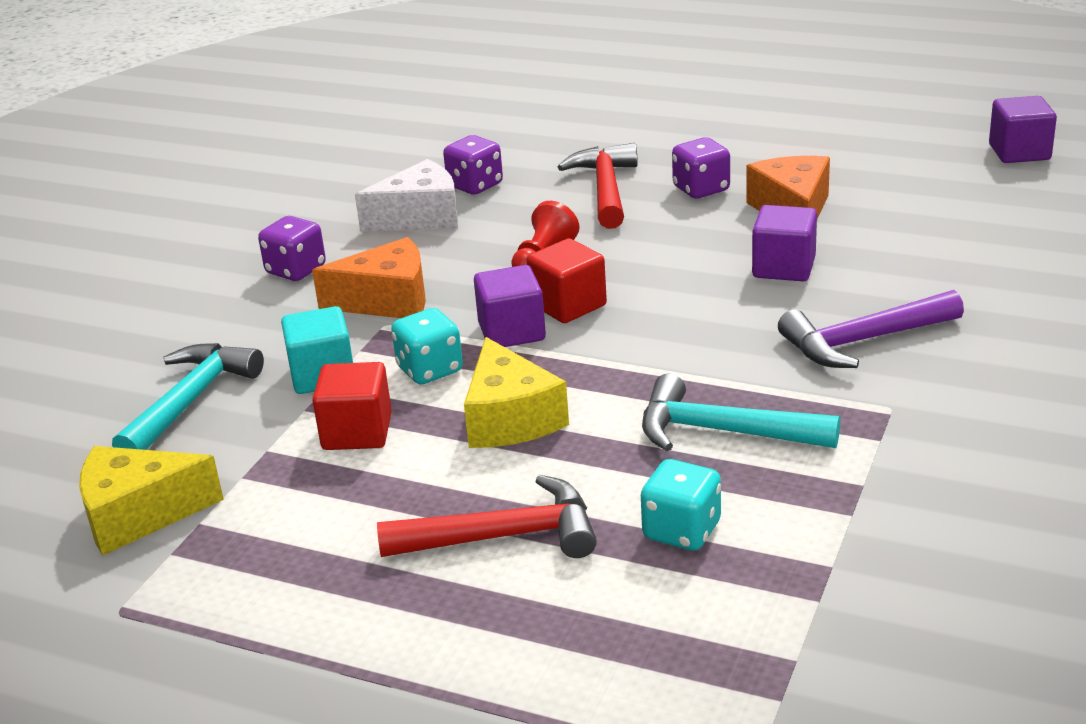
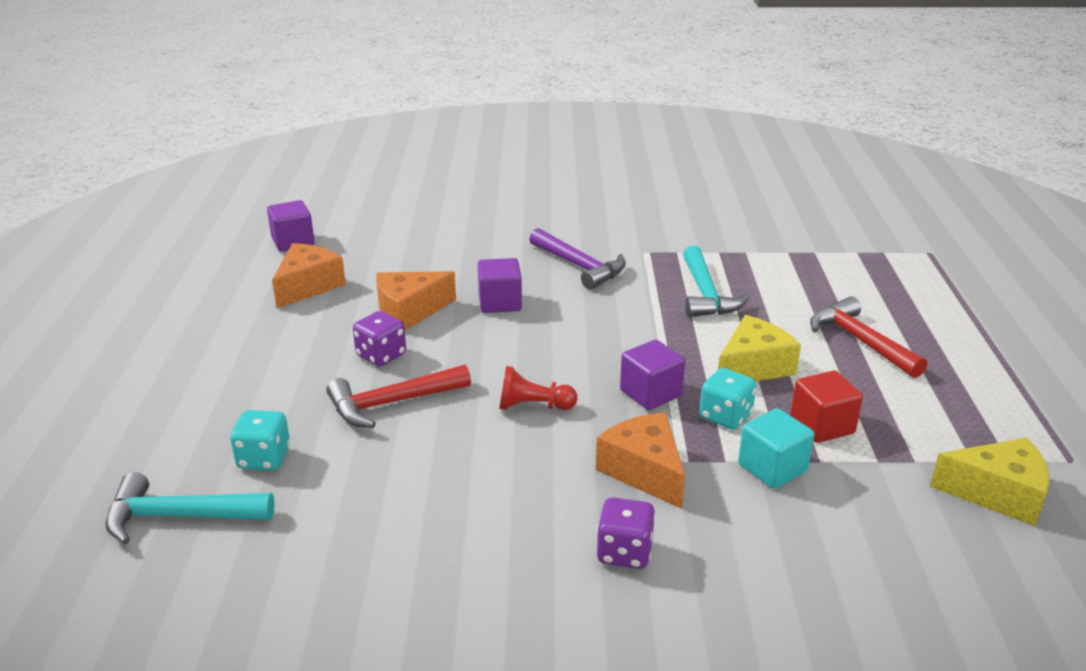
camera: 115 degrees left, 0 degrees up
(139, 515) = (997, 494): yellow cheese -> yellow cheese turned 45 degrees counterclockwise
(191, 401) = (862, 530): turquoise hammer -> turquoise hammer (178, 516)
(420, 217) = (482, 502): white cheese -> none
(475, 185) = (401, 485): purple dice -> none
(568, 305) = (598, 377): red cube -> none
(682, 531) = (801, 291): turquoise dice -> turquoise dice (264, 458)
(887, 158) = (308, 286): none -> orange cheese

